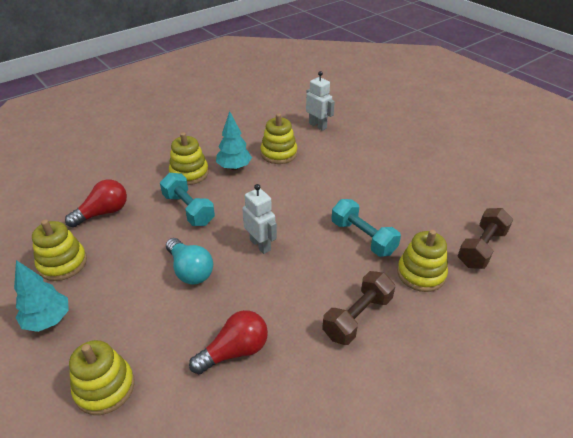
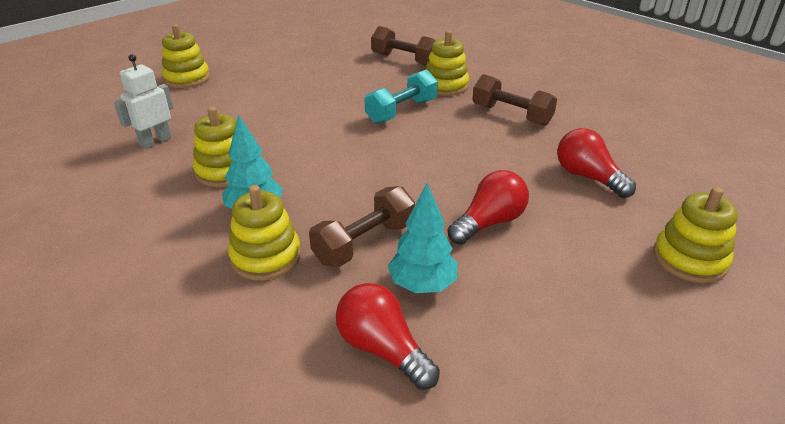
camera: 95 degrees left, 5 degrees down
(48, 320) = (637, 346): turquoise tree -> turquoise tree (422, 285)
(63, 263) = (523, 368): yellow stacking toy -> yellow stacking toy (187, 78)
(188, 209) = (364, 243): turquoise dumbbell -> brown dumbbell
(190, 270) = (489, 223): turquoise light bulb -> red light bulb
(260, 245) = (428, 173): white robot -> none

